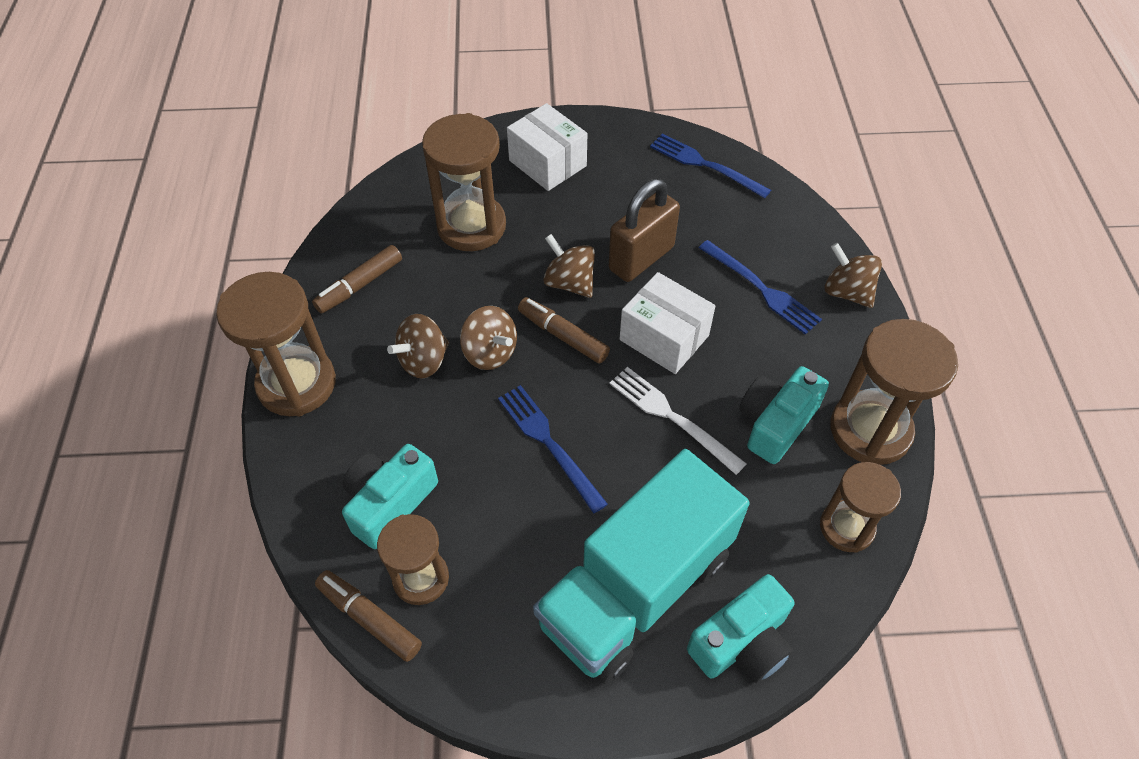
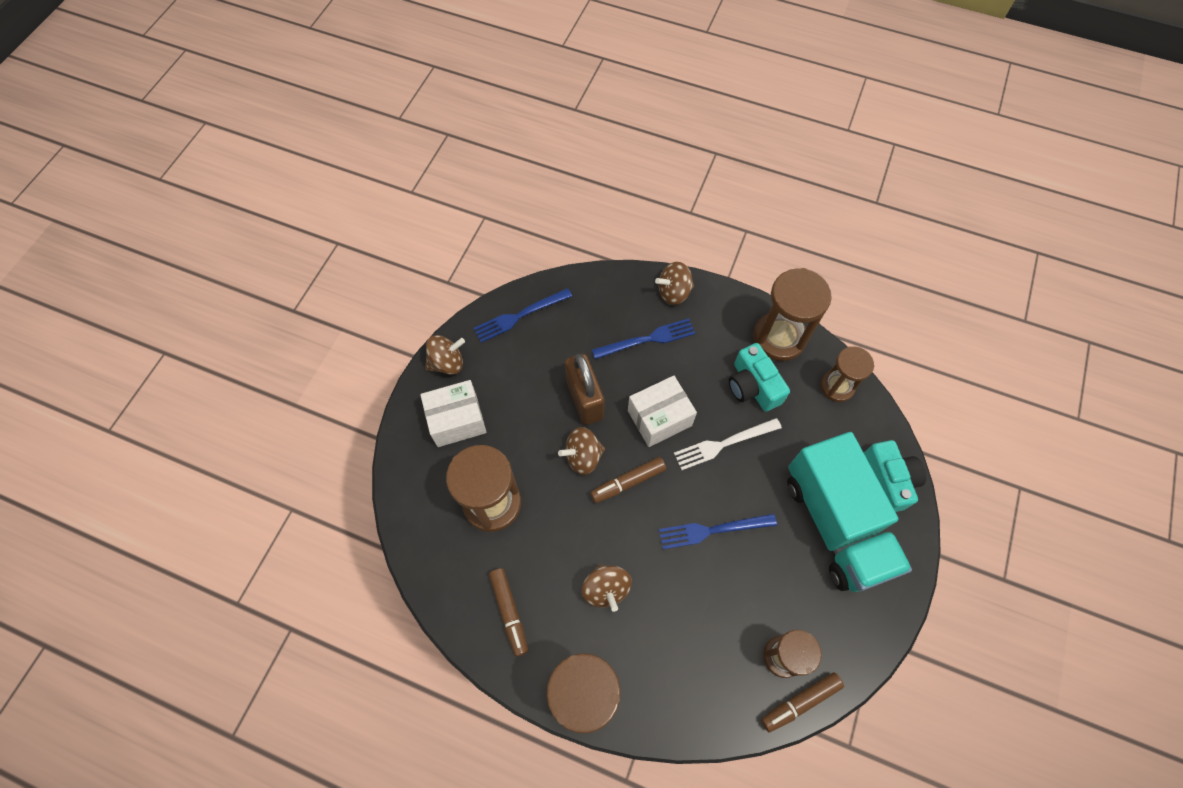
camera: 65 degrees left, 10 degrees up
(389, 502) = (717, 658): turquoise camera -> none
(490, 353) = (620, 538): brown spinning top -> brown spinning top (447, 363)

